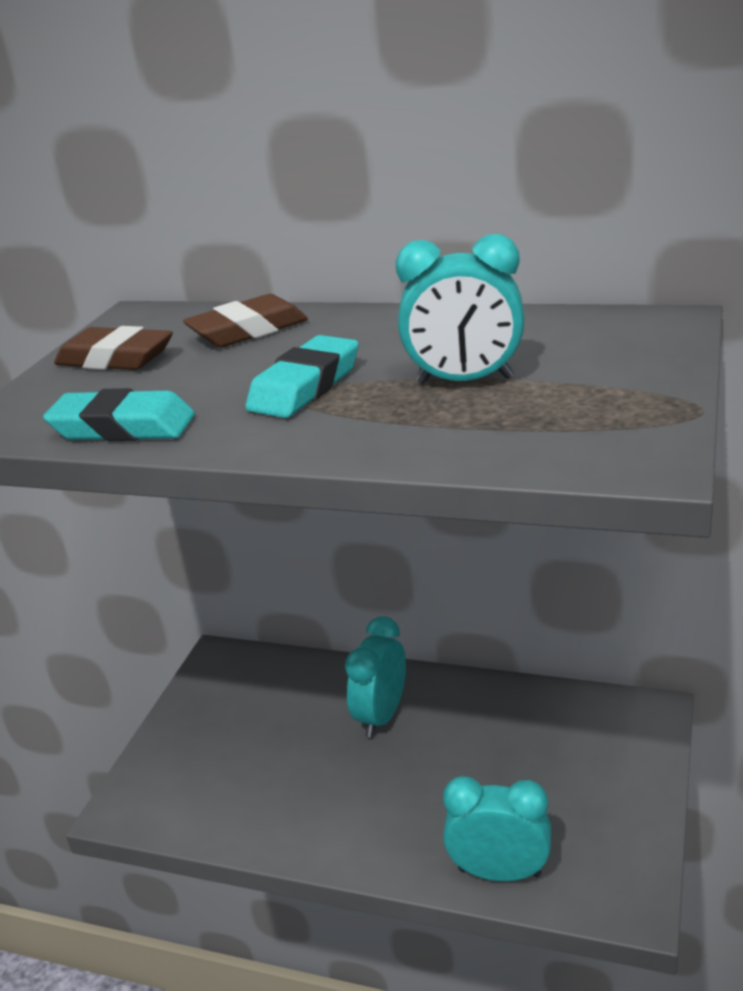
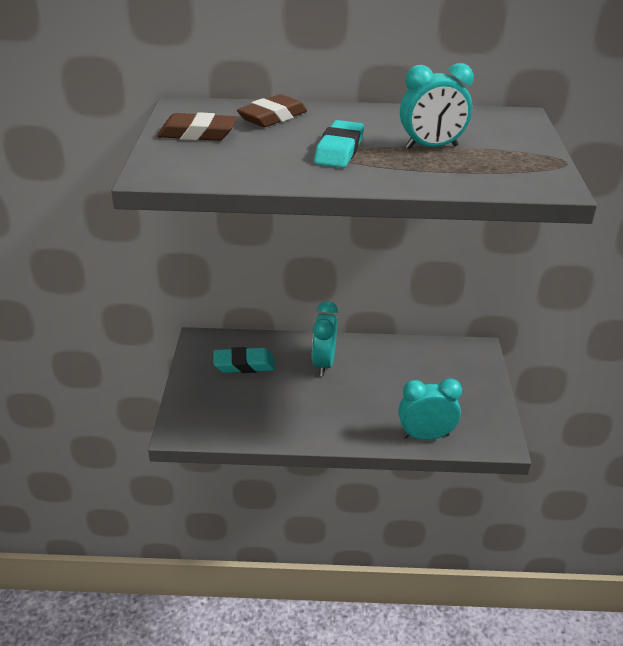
camera: 20 degrees left, 5 degrees up
(123, 427) = (244, 174): turquoise eraser -> turquoise eraser (244, 365)

